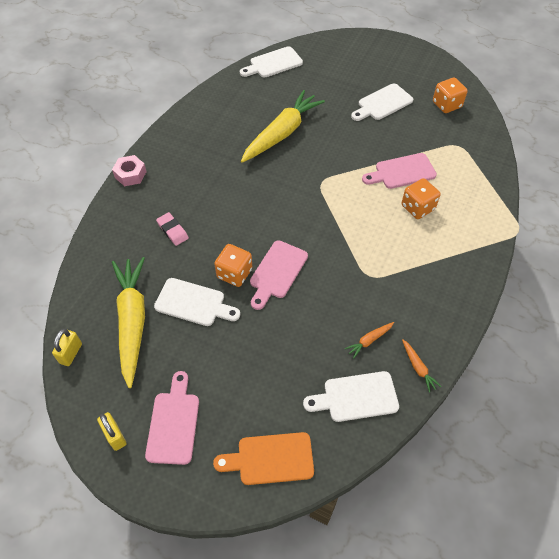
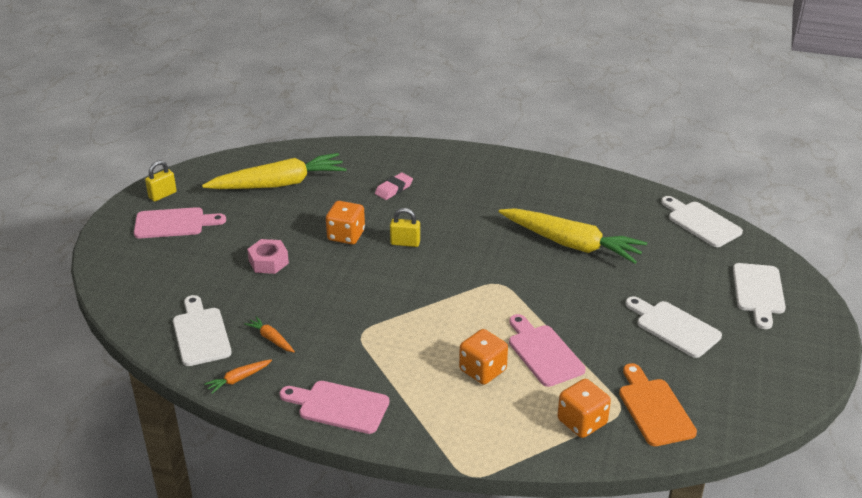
camera: 80 degrees right, 20 degrees down
(71, 353) = (242, 158): yellow padlock -> yellow padlock (405, 243)
(130, 174) = (463, 151): pink nut -> pink nut (268, 262)
(193, 303) = (304, 215): white cutting board -> white cutting board (758, 292)
(270, 459) = (136, 283): orange cutting board -> orange cutting board (654, 408)
(277, 272) = (353, 264): pink cutting board -> pink cutting board (339, 406)
(446, 105) = (707, 395): orange dice -> orange dice (582, 422)

